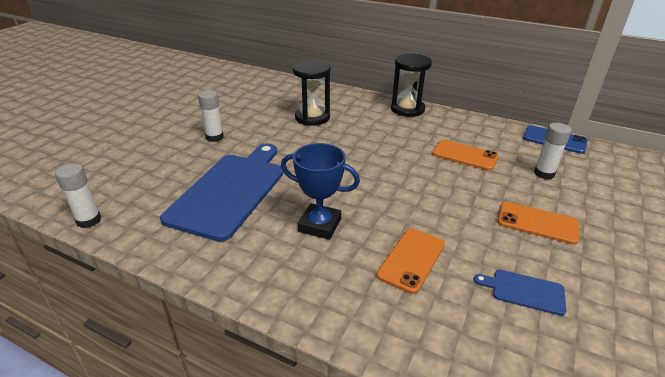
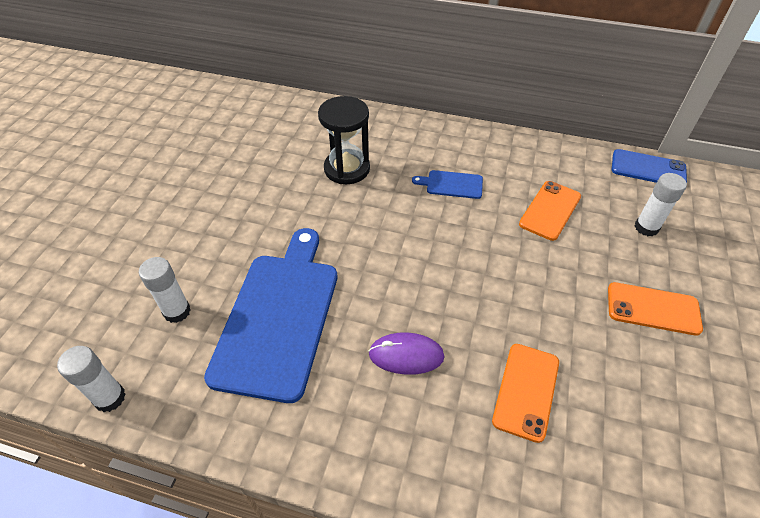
camera: 10 degrees left, 15 degrees up
(214, 137) = (228, 223): white glue stick -> white glue stick (177, 311)
(319, 225) = (406, 355): blue trophy -> purple mouse
(407, 109) = (463, 138): black hourglass -> none
(464, 155) = (550, 210): orange phone -> orange phone turned 75 degrees counterclockwise
(524, 291) = (658, 415): blue cutting board -> blue cutting board (451, 184)

